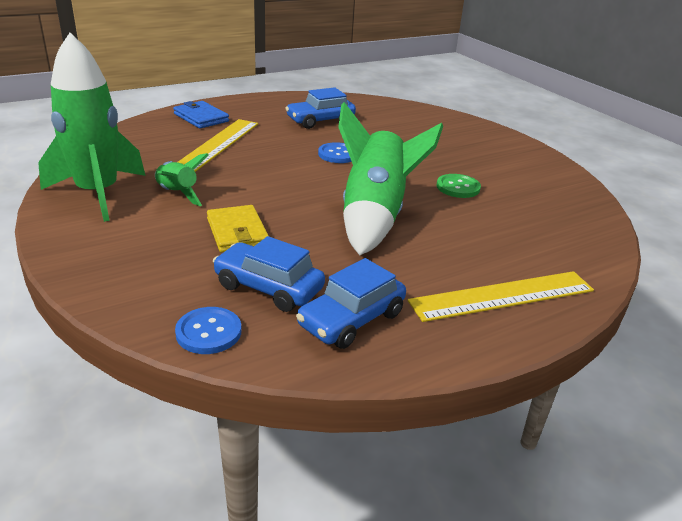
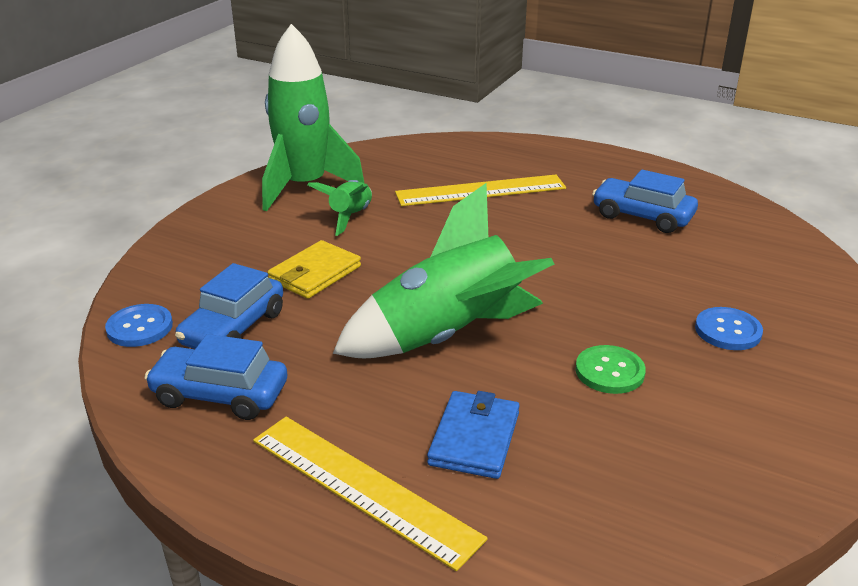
camera: 60 degrees right, 0 degrees up
(201, 117) = (528, 157): blue wallet -> blue wallet (474, 438)
(268, 288) = (233, 328): blue car -> blue car turned 150 degrees counterclockwise
(338, 154) = (568, 260): blue button -> blue button (728, 331)

